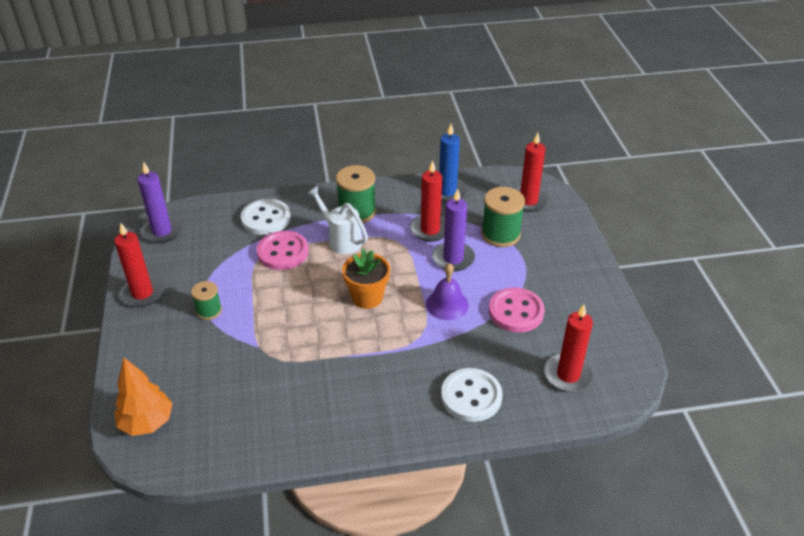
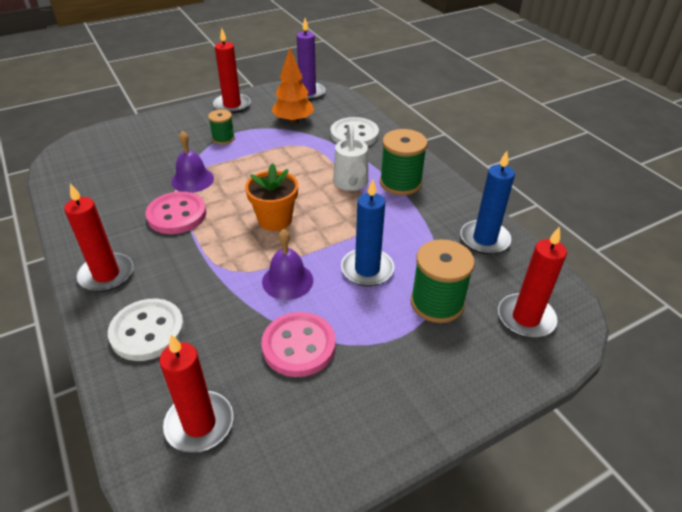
camera: 70 degrees right, 0 degrees up
(147, 423) = (95, 145): orange tree -> orange tree (293, 121)
(272, 344) = (192, 180): none -> purple bell
(283, 252) = (314, 155): pink button -> pink button (177, 215)
(341, 240) = (351, 183): white watering can -> white watering can turned 150 degrees clockwise
(430, 230) = (406, 240): red candle -> red candle (106, 275)
(453, 258) = (367, 269): purple candle -> blue candle

